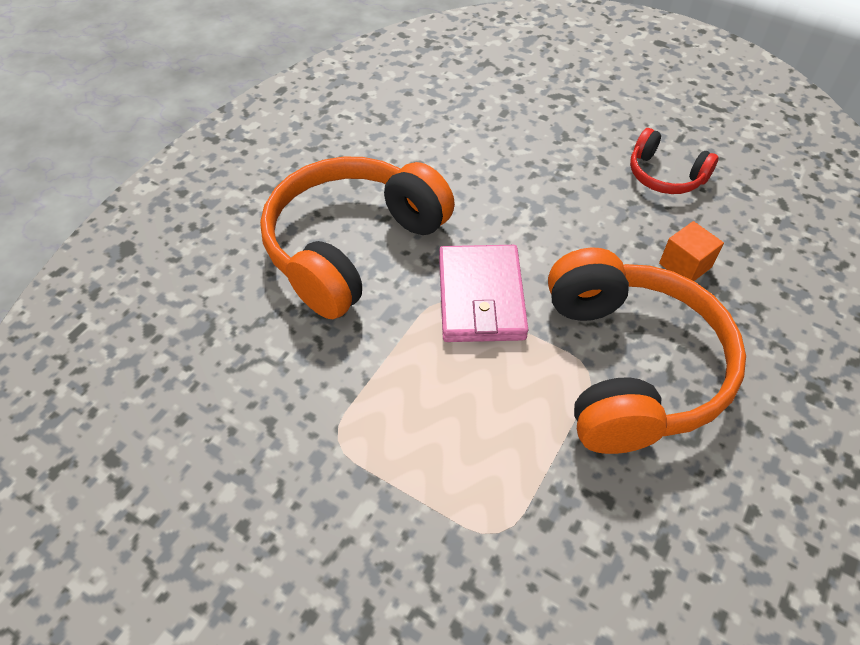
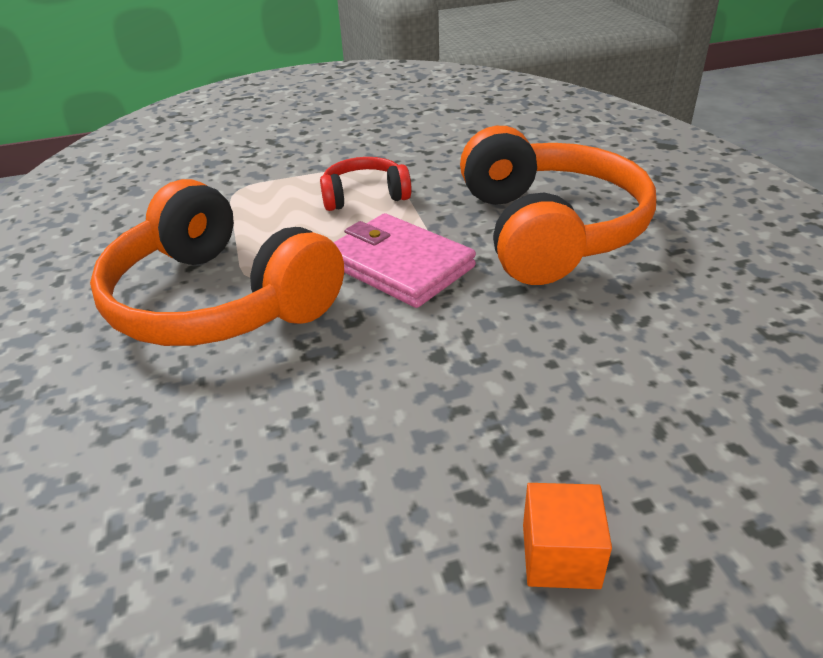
camera: 135 degrees right, 15 degrees down
(665, 175) = (358, 545): red headphones -> red headphones (364, 196)
(685, 265) = (227, 423): orange cube -> orange cube (560, 555)

